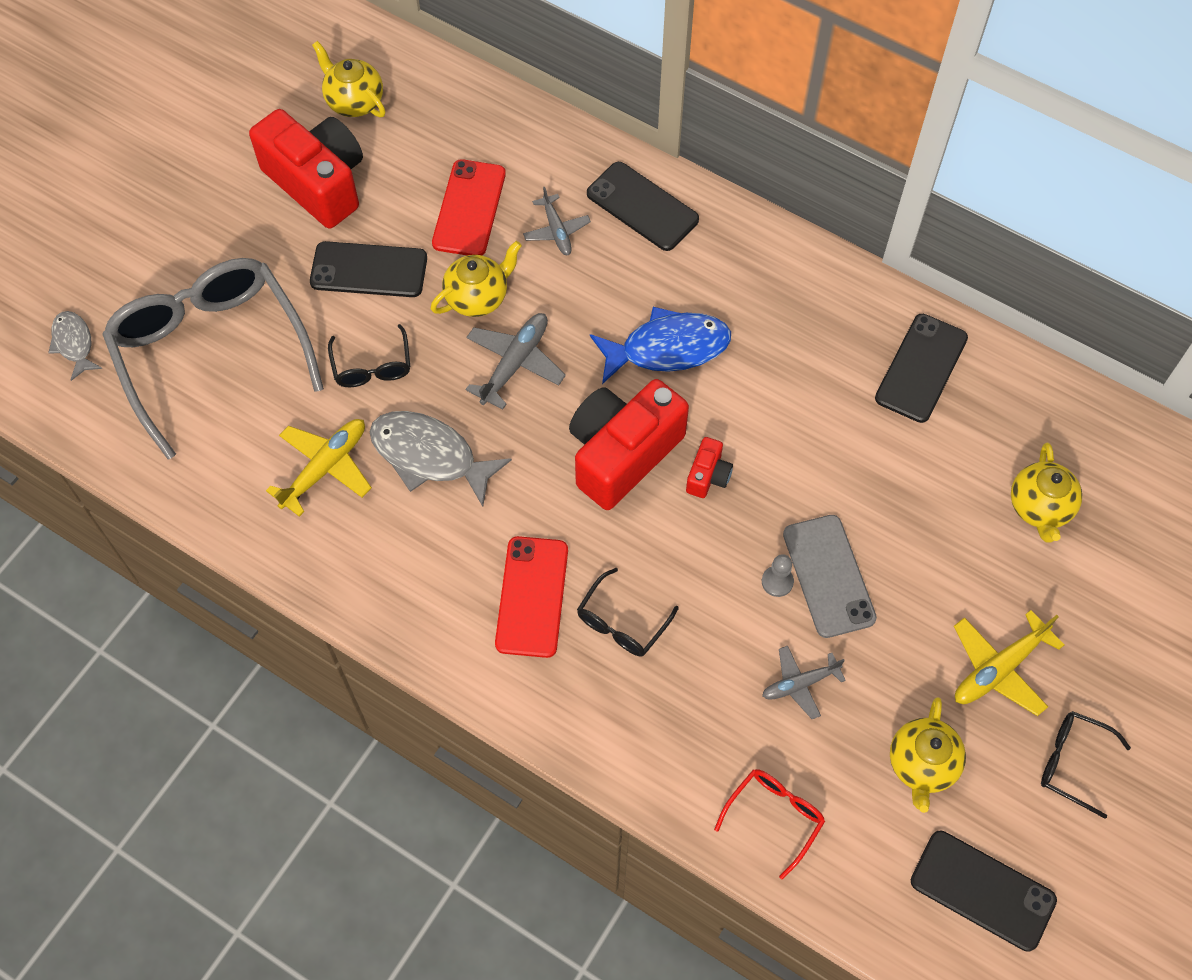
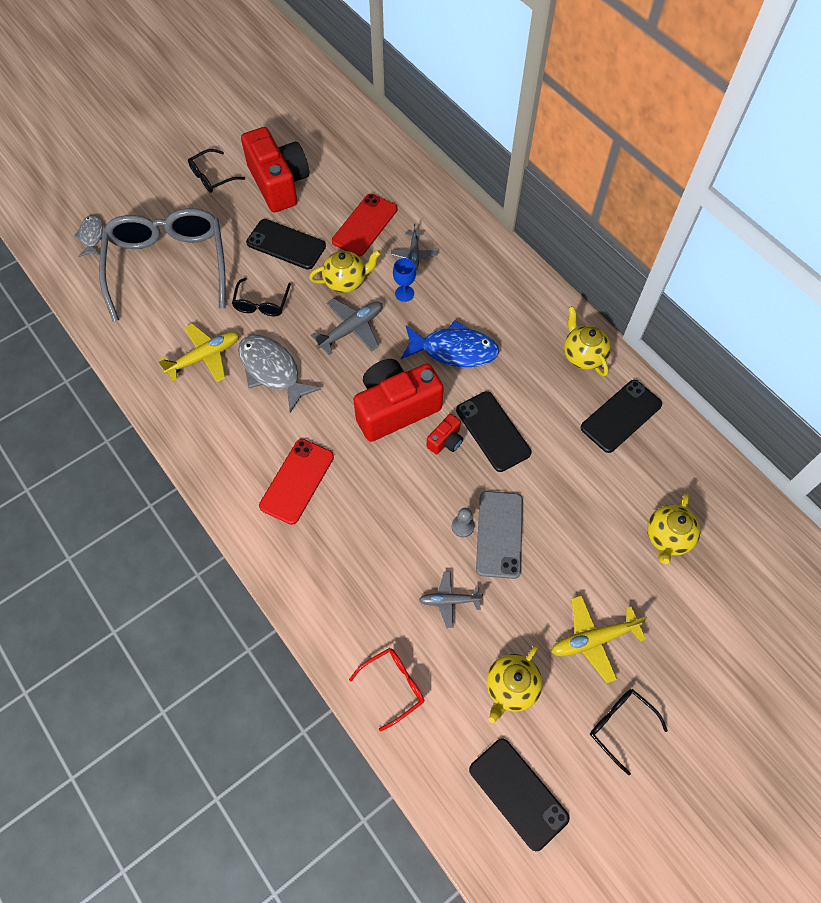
camera: 20 degrees right, 0 degrees up
(354, 101) = (322, 141): yellow teapot -> yellow teapot (583, 355)
(566, 290) = (404, 293): none -> blue goblet
(621, 623) = (347, 518): black glasses -> black glasses (212, 177)
(642, 206) = (476, 256): black phone -> black phone (493, 431)

